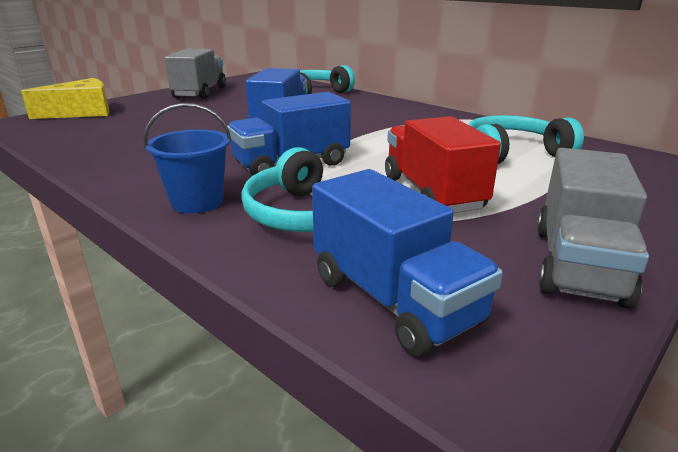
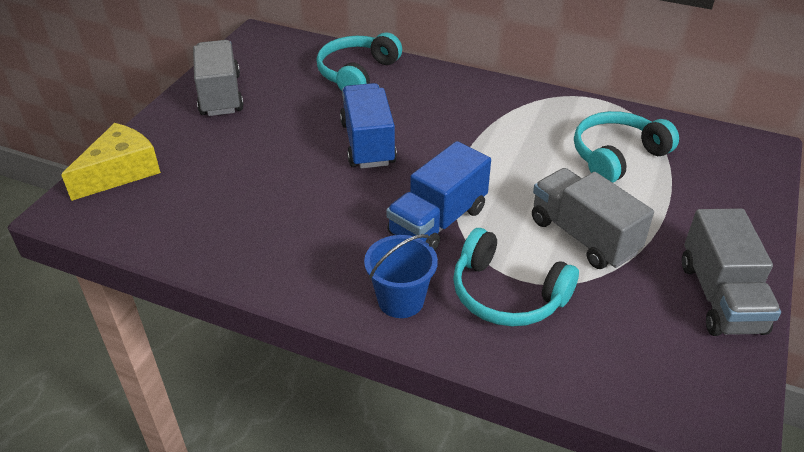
camera: 20 degrees left, 15 degrees up
(394, 300) = (624, 368): blue truck -> none
(432, 193) = (583, 236): red truck -> grey truck

